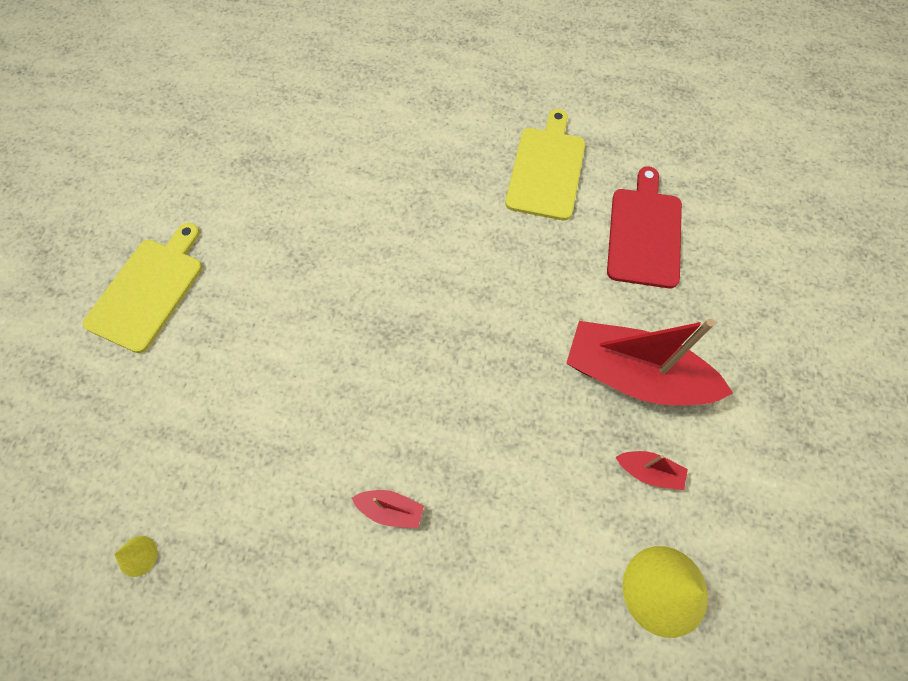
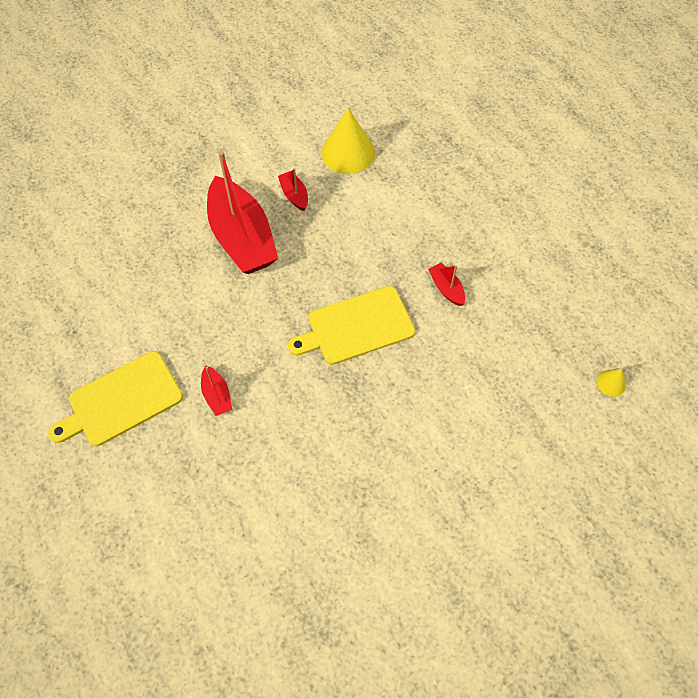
camera: 135 degrees left, 5 degrees down
(148, 290) = (492, 570): yellow cutting board -> yellow cutting board (356, 326)
(484, 231) = (217, 395): none -> red boat
(644, 233) = (126, 301): red cutting board -> none

